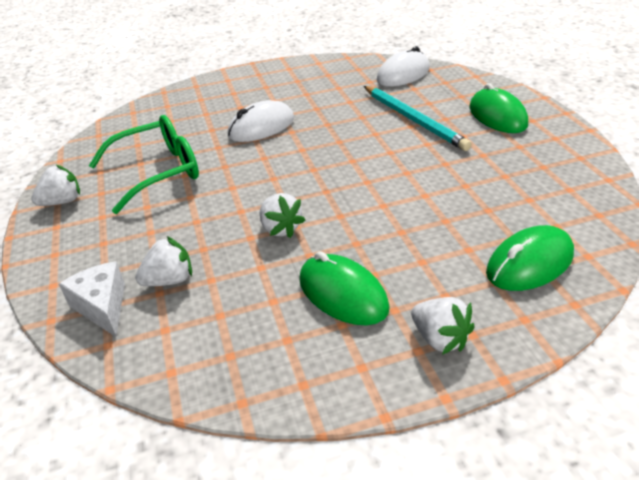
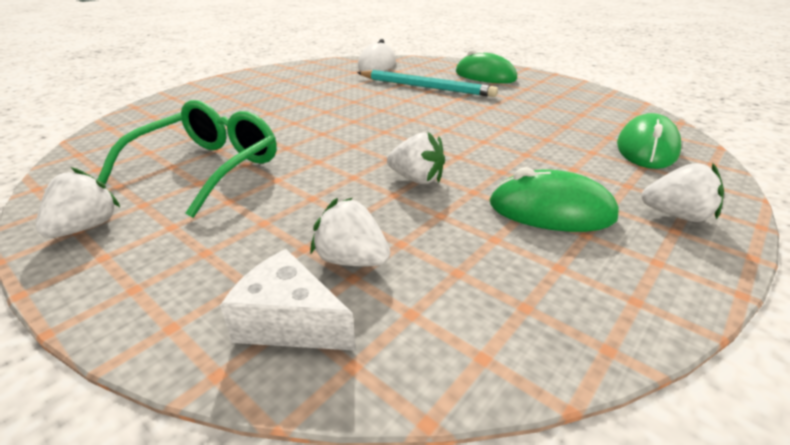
camera: 35 degrees left, 5 degrees down
(170, 280) = (351, 260): white strawberry -> white strawberry turned 90 degrees counterclockwise
(261, 127) = (290, 113): white mouse -> none

